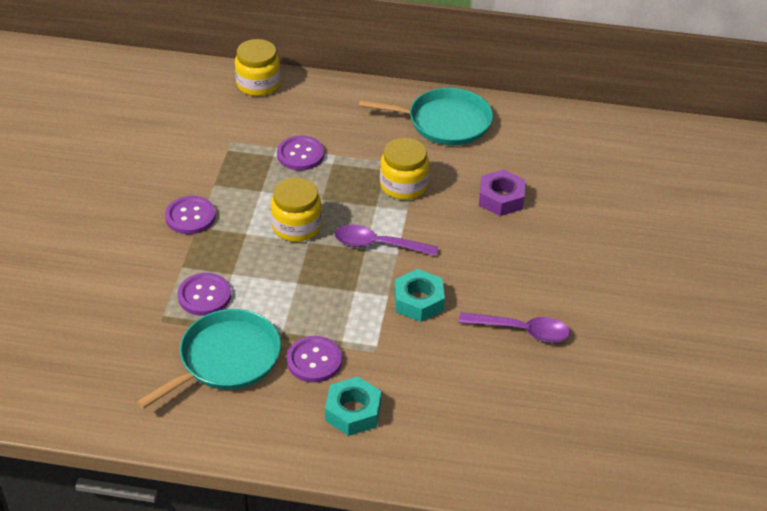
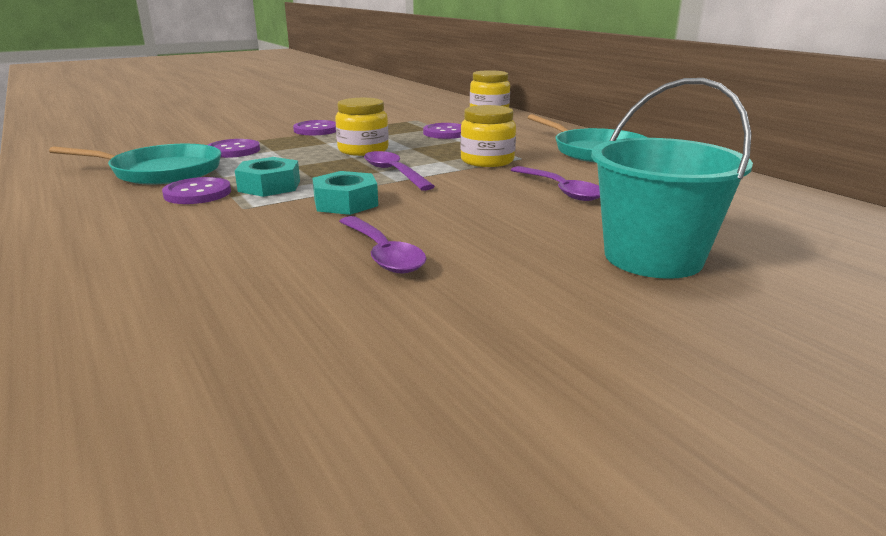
camera: 50 degrees right, 20 degrees down
(353, 412) = (136, 223): turquoise nut -> turquoise nut (269, 186)
(501, 198) = (560, 190): purple nut -> purple spoon
(625, 242) = (653, 257): none -> turquoise bucket

